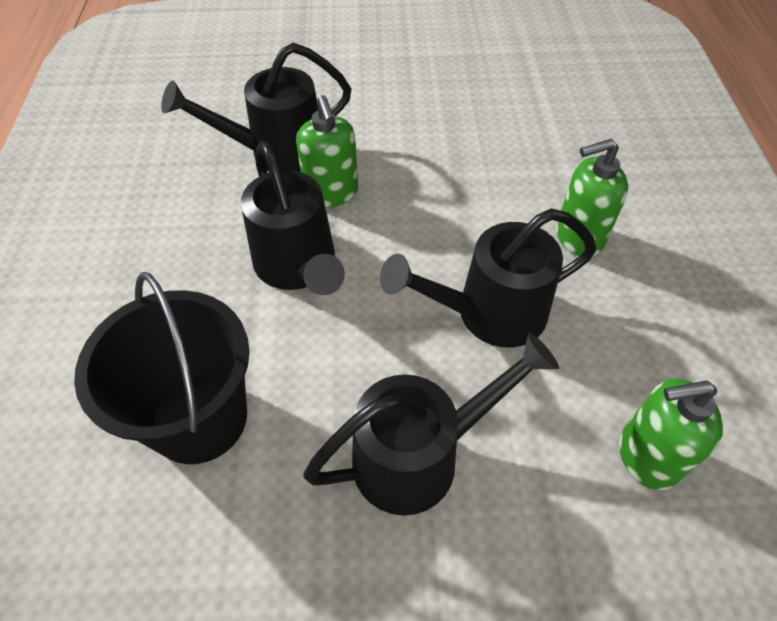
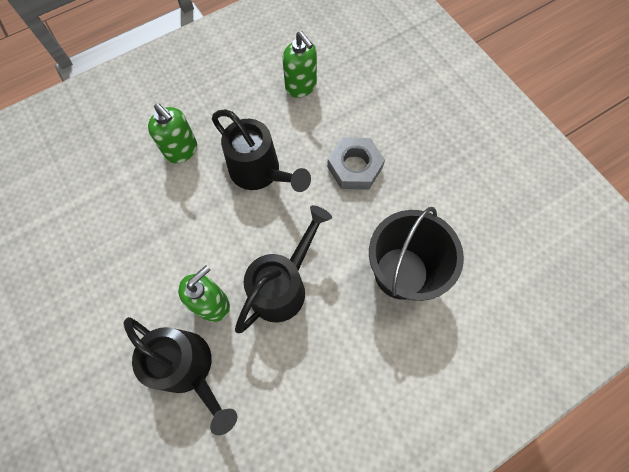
camera: 120 degrees left, 15 degrees up
(421, 455) = (354, 167): black watering can -> grey nut

